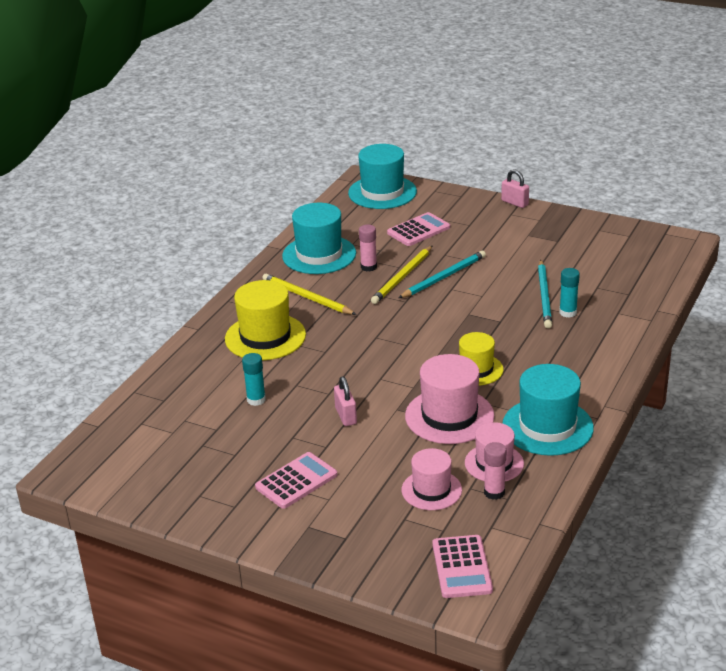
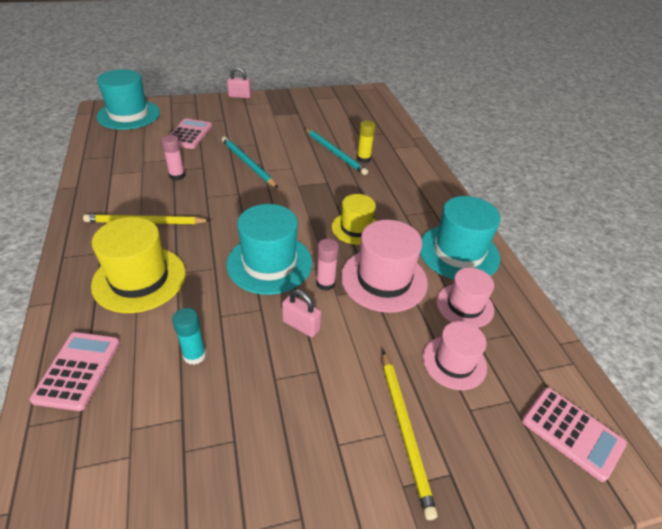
camera: 45 degrees left, 10 degrees up
(296, 481) = (332, 433): pink calculator -> pink calculator (78, 370)
(319, 255) = (120, 180): turquoise hat -> turquoise hat (269, 263)
(402, 277) = (215, 174): yellow pencil -> yellow pencil (405, 430)
(444, 277) = (248, 163): turquoise pencil -> turquoise pencil turned 45 degrees counterclockwise
(494, 492) = (498, 334): pink glue stick -> pink glue stick (325, 283)
(568, 312) = (363, 159): turquoise glue stick -> yellow glue stick

